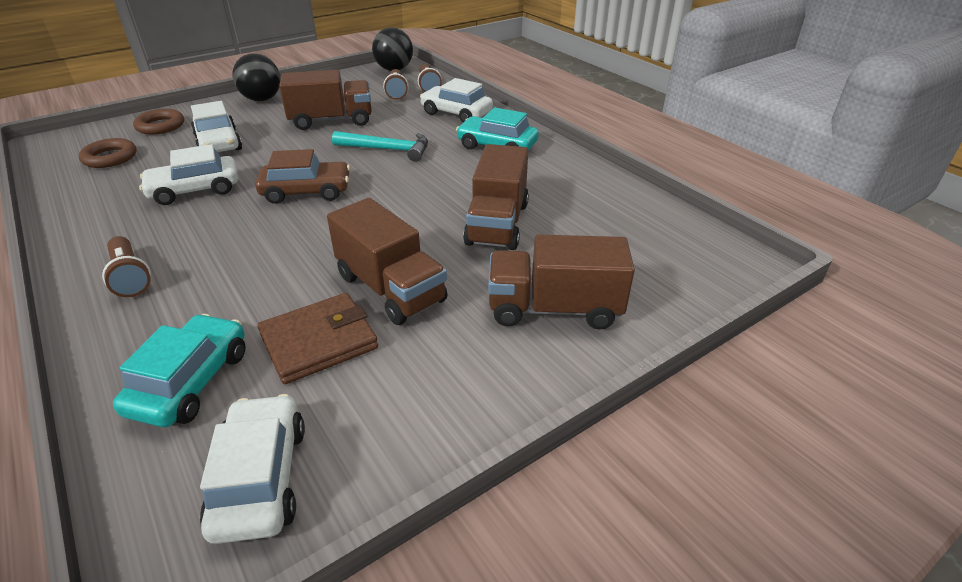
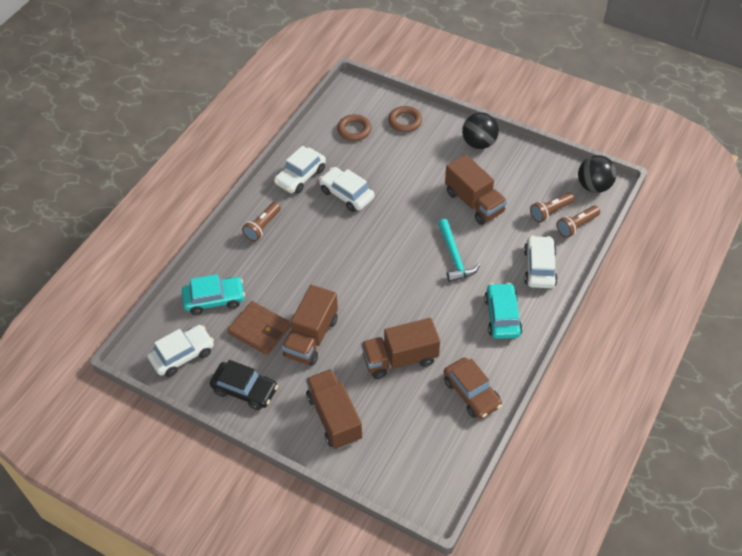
camera: 65 degrees right, 15 degrees up
(218, 143) = (403, 165): white car -> white car (300, 176)
(306, 191) = (377, 246): brown car -> brown car (471, 393)
(425, 401) = (245, 390): none -> black car

